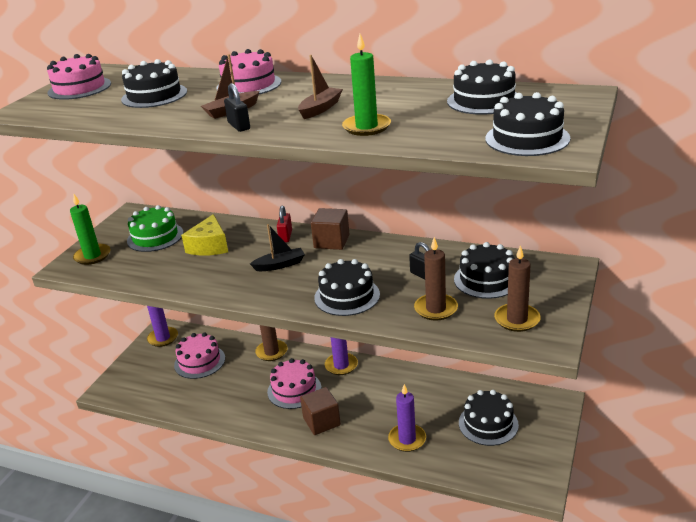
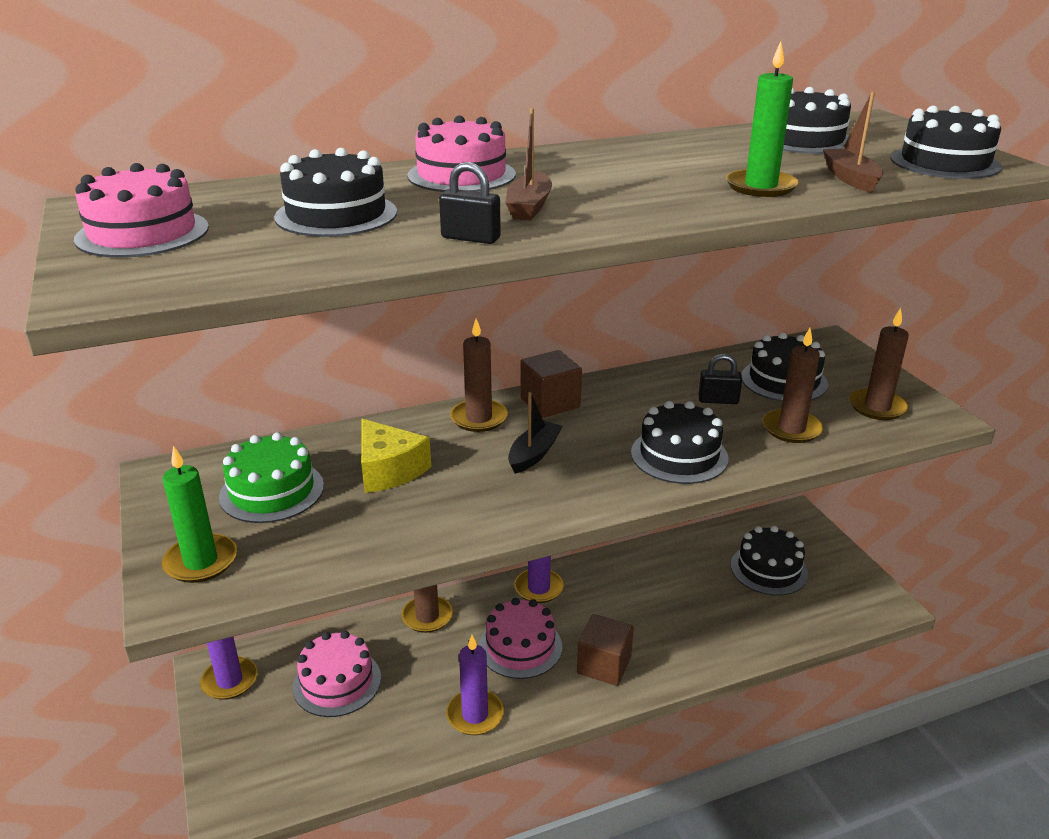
camera: 45 degrees left, 0 degrees up
(239, 126) = (595, 220): black padlock -> black padlock (470, 238)
(285, 236) = (479, 418): red padlock -> brown candle
(320, 109) = (647, 181): brown boat -> brown boat (850, 179)
(407, 439) = (718, 630): purple candle -> purple candle (475, 715)

